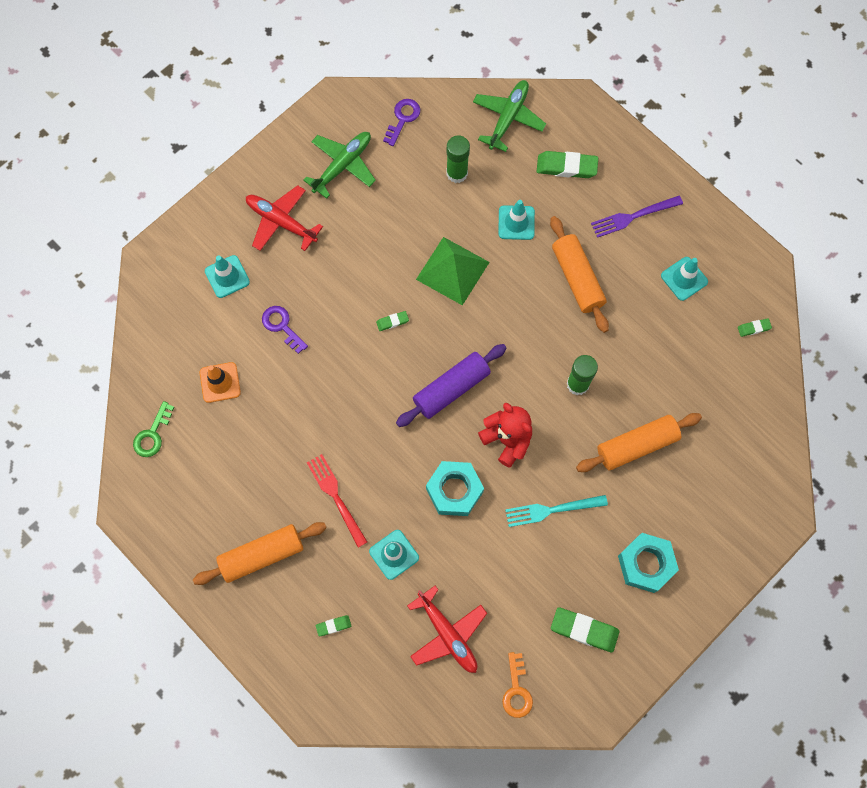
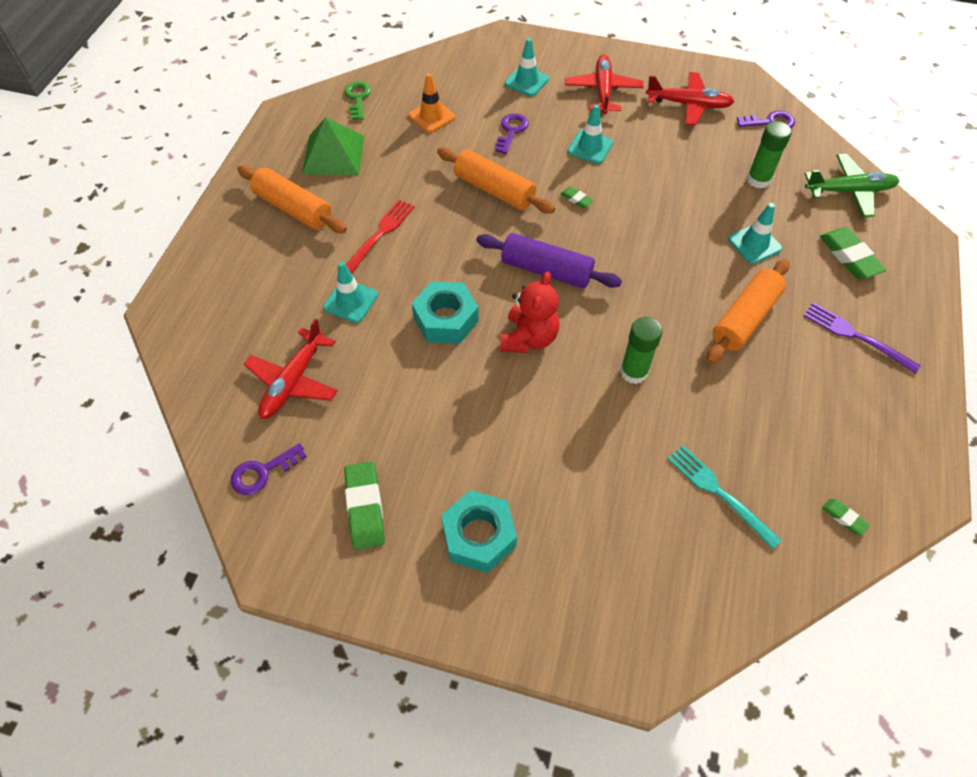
camera: 60 degrees right, 15 degrees down
(152, 434) = (357, 98): green key -> green key turned 90 degrees clockwise
(333, 626) = (254, 287): green eraser -> none
(342, 165) = (688, 104): green plane -> red plane
(452, 270) = (663, 219): green pyramid -> green pyramid (333, 154)
(516, 691) = (262, 472): orange key -> purple key
(551, 510) = (480, 412): turquoise fork -> turquoise fork (718, 492)
(637, 445) = (609, 460): orange rolling pin -> orange rolling pin (494, 190)
(684, 279) = (834, 416): turquoise traffic cone -> turquoise traffic cone (590, 147)

